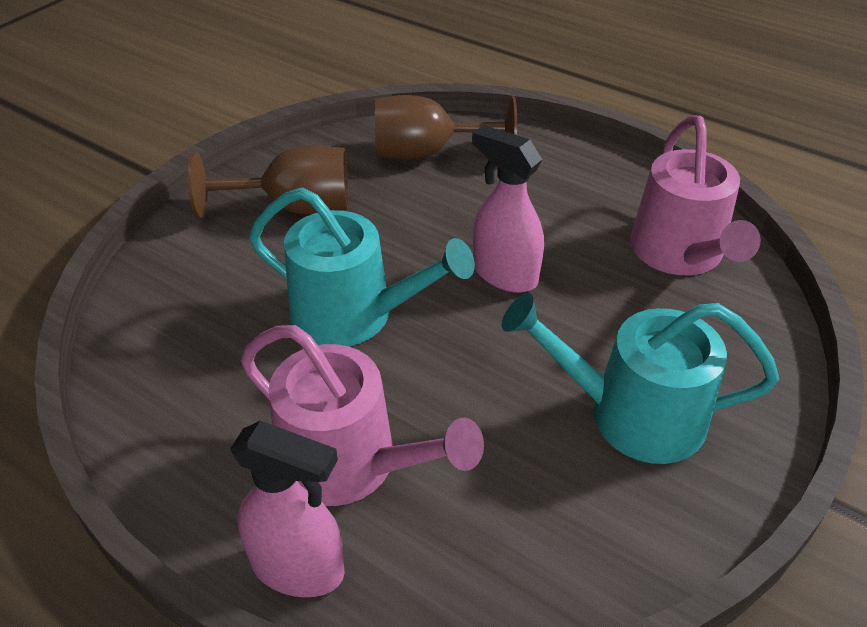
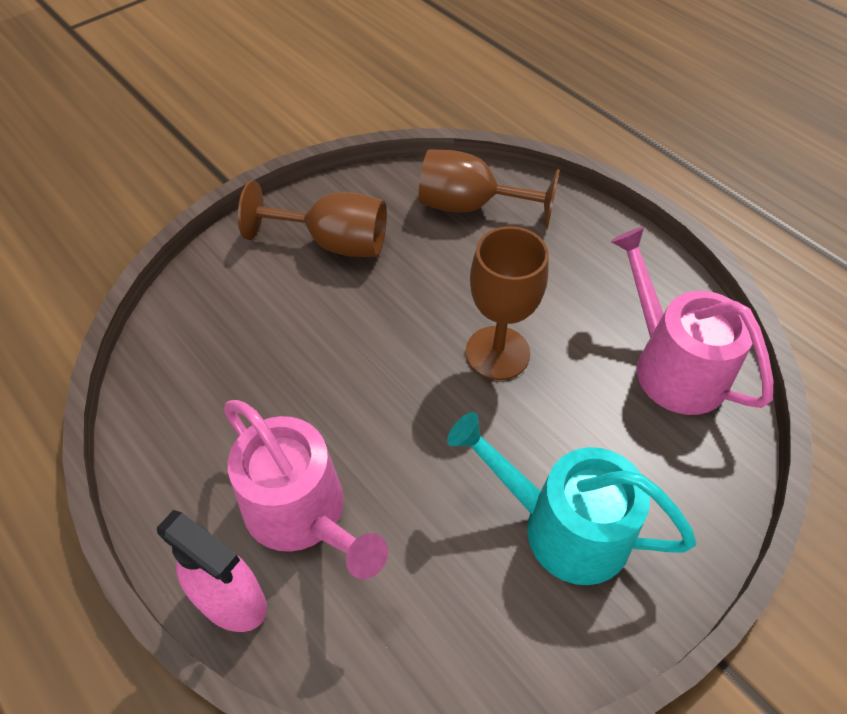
camera: 15 degrees right, 10 degrees up
(353, 315) = (350, 366): turquoise watering can -> none
(504, 274) = (497, 353): pink spray bottle -> brown goblet
(680, 253) = (672, 366): pink watering can -> pink watering can turned 135 degrees clockwise

